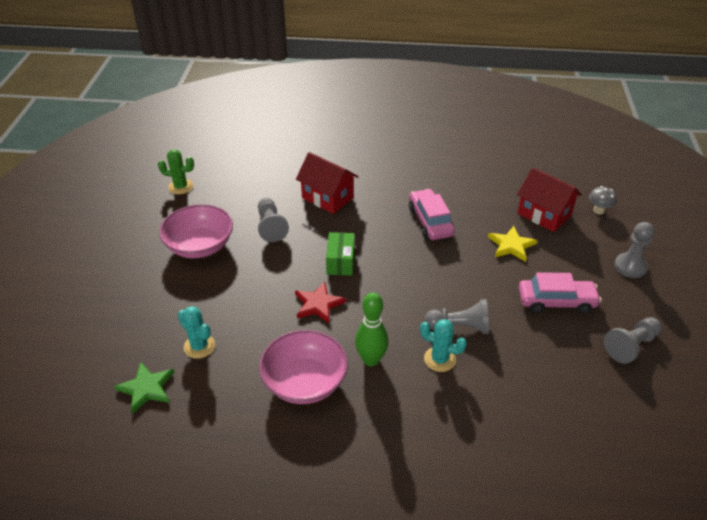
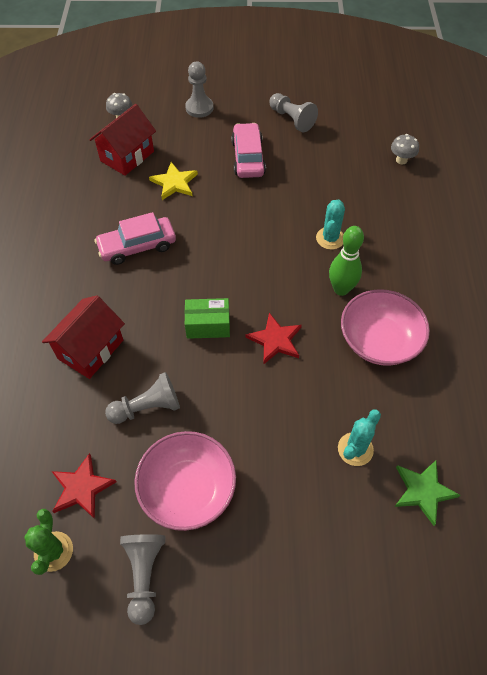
camera: 95 degrees left, 15 degrees up
(218, 197) = (82, 488): none -> red star
(460, 327) = (289, 224): grey pawn -> grey pawn (144, 575)
(576, 453) = (401, 160): none -> grey mushroom

